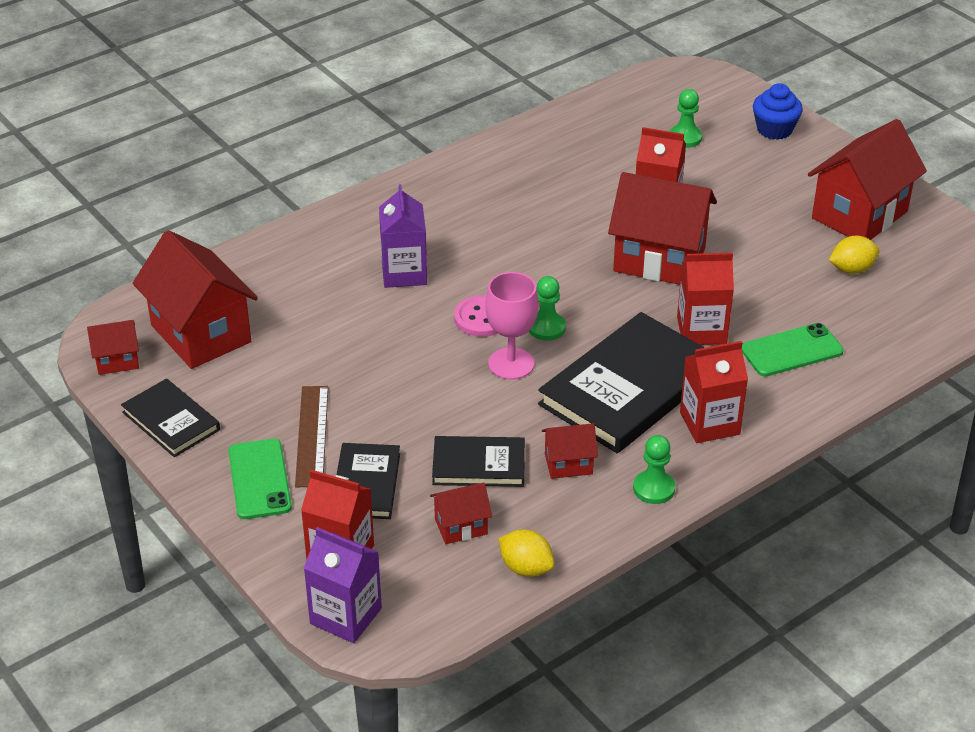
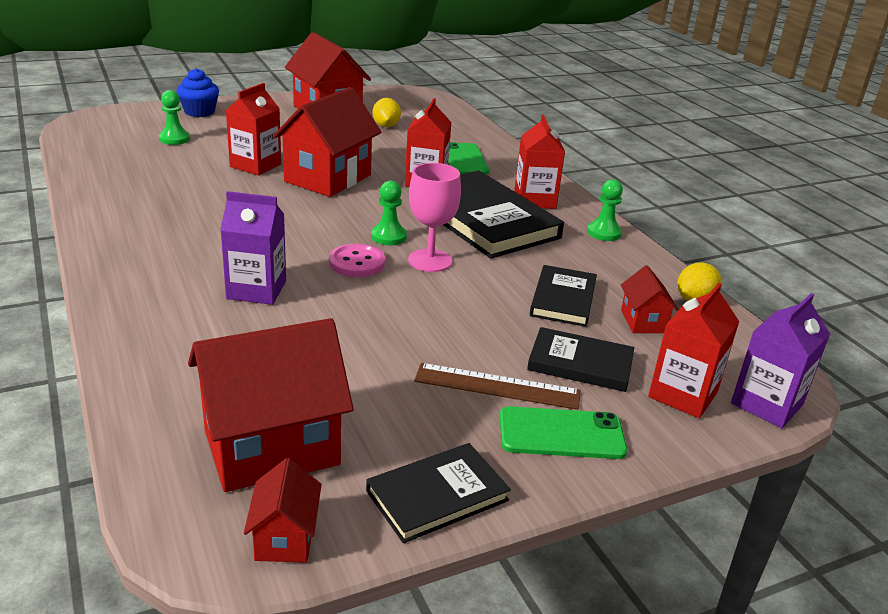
camera: 80 degrees left, 10 degrees down
(568, 464) = (569, 259): red house -> none

